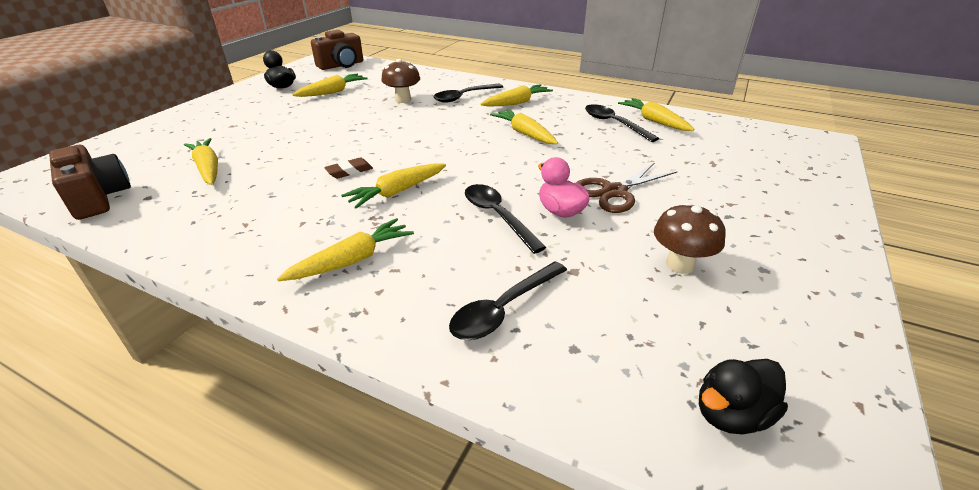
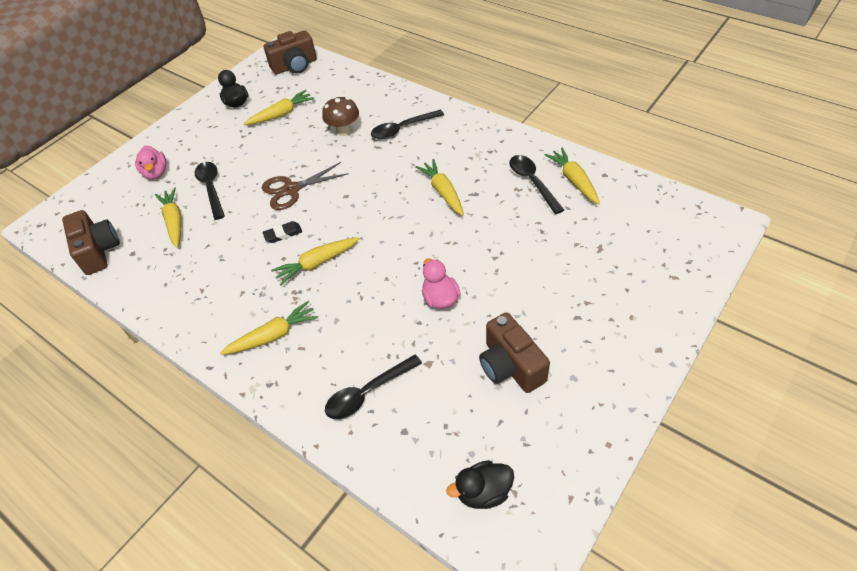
camera: 15 degrees right, 15 degrees up
(186, 134) = (156, 173): none -> pink duck
(349, 171) = (283, 234): brown eraser -> black eraser
(497, 216) = (388, 299): black spoon -> black spoon (211, 188)
(517, 103) = (450, 142): yellow carrot -> none
(614, 192) = (493, 279): brown scissors -> brown scissors (291, 189)
(680, 264) = (510, 366): brown mushroom -> brown camera

